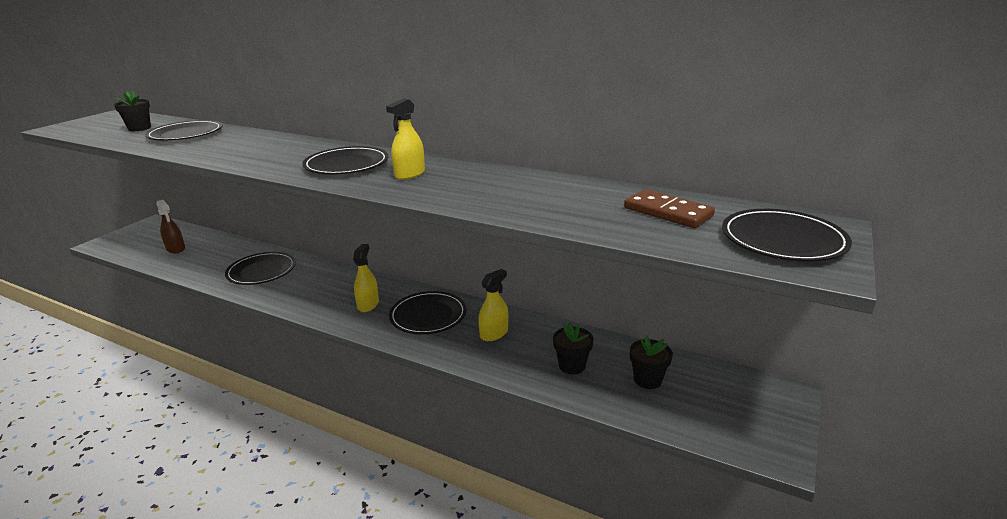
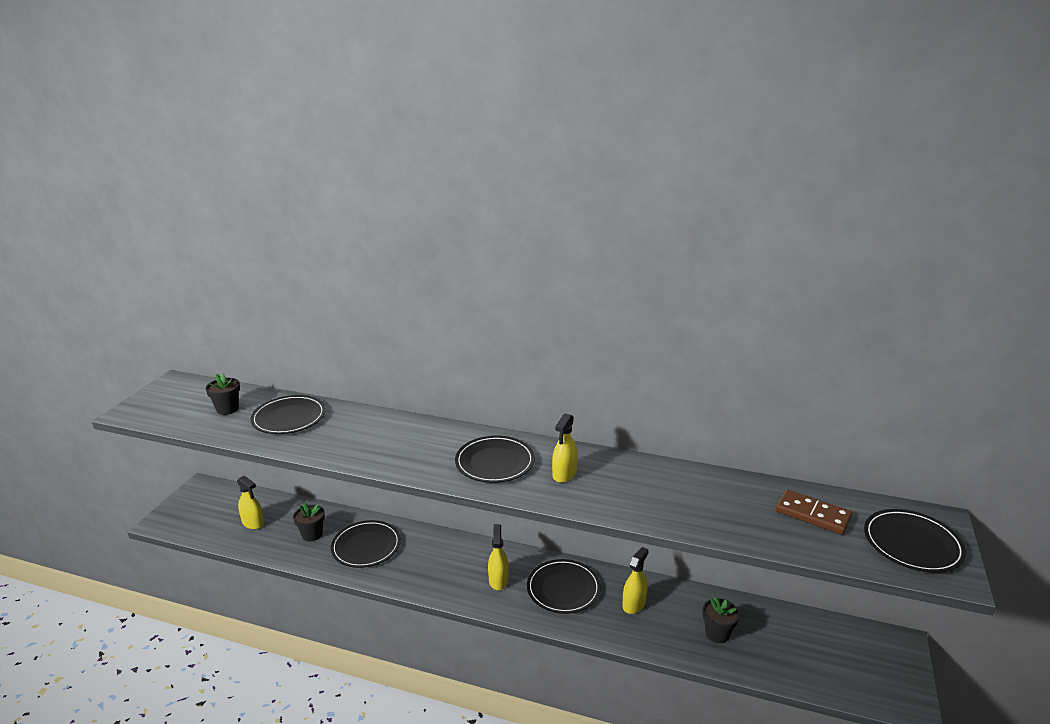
camera: 10 degrees left, 0 degrees up
(176, 249) = (253, 523): brown spray bottle -> yellow spray bottle
(647, 380) = (786, 642): black flower pot -> black flower pot (312, 534)

